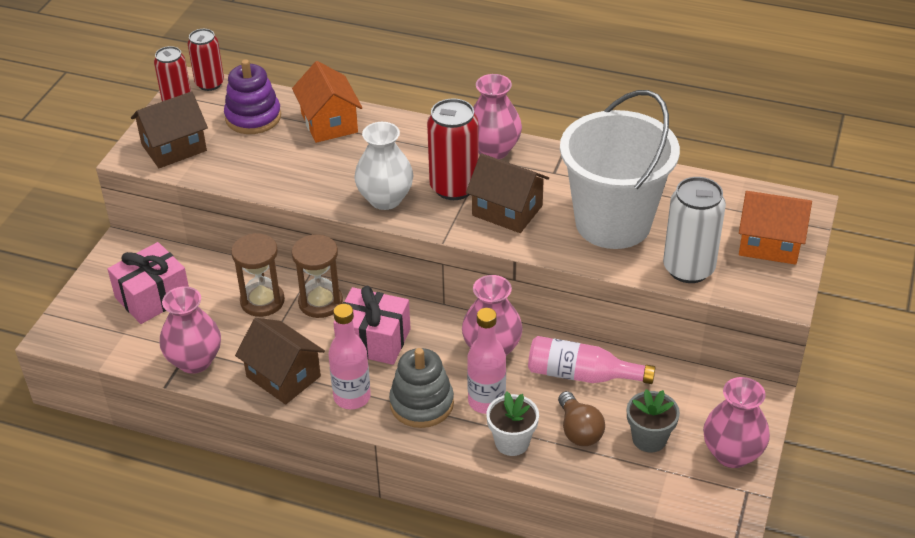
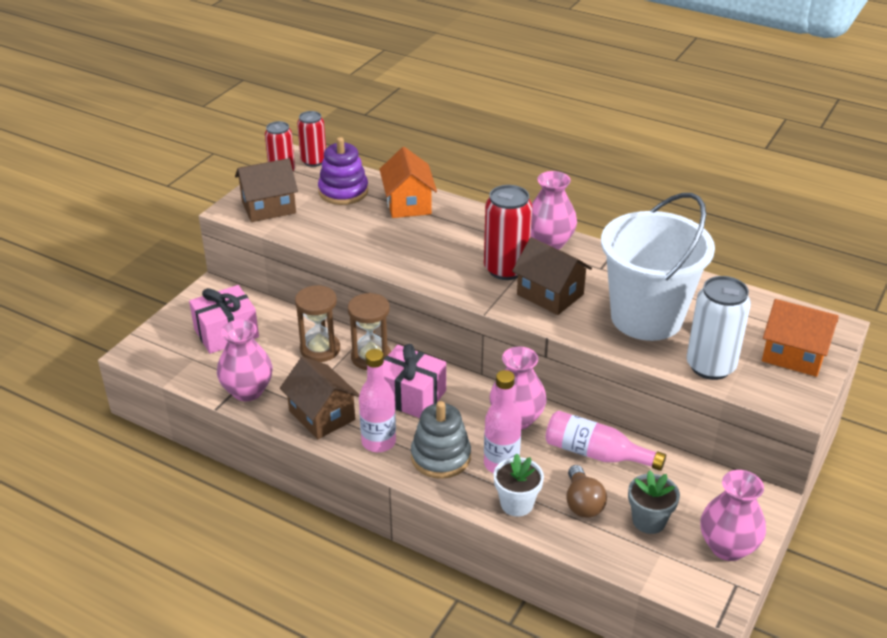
camera: 10 degrees right, 5 degrees down
(385, 199) = (441, 271): white vase -> none

